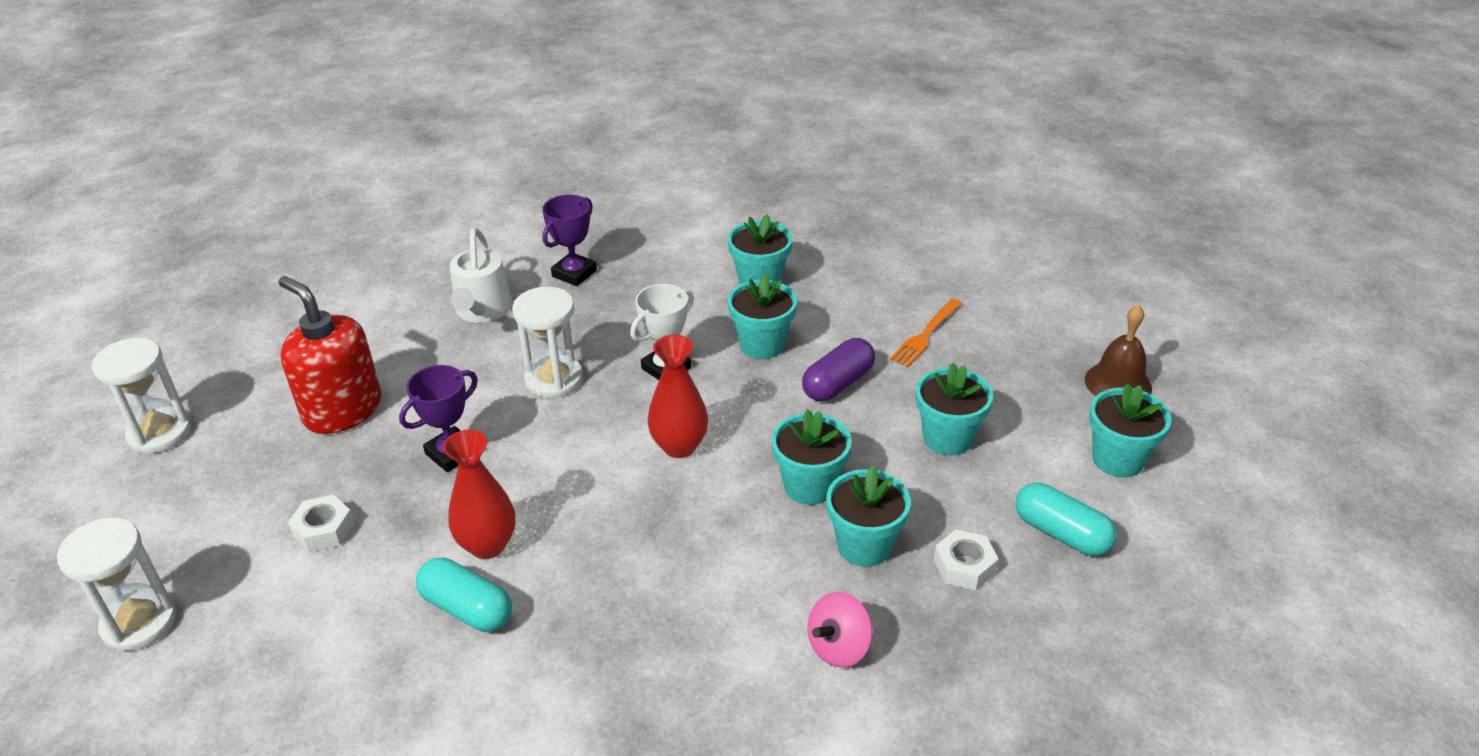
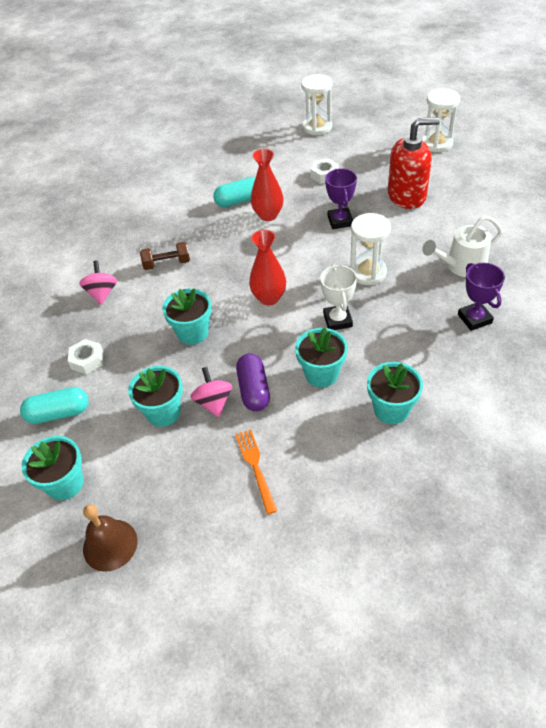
camera: 130 degrees right, 10 degrees up
(482, 310) = (461, 266): white watering can -> white watering can turned 60 degrees counterclockwise
(703, 606) = (167, 263): none -> brown dumbbell
(864, 545) = (138, 331): turquoise flower pot -> none
(888, 405) = (213, 402): none -> pink spinning top

